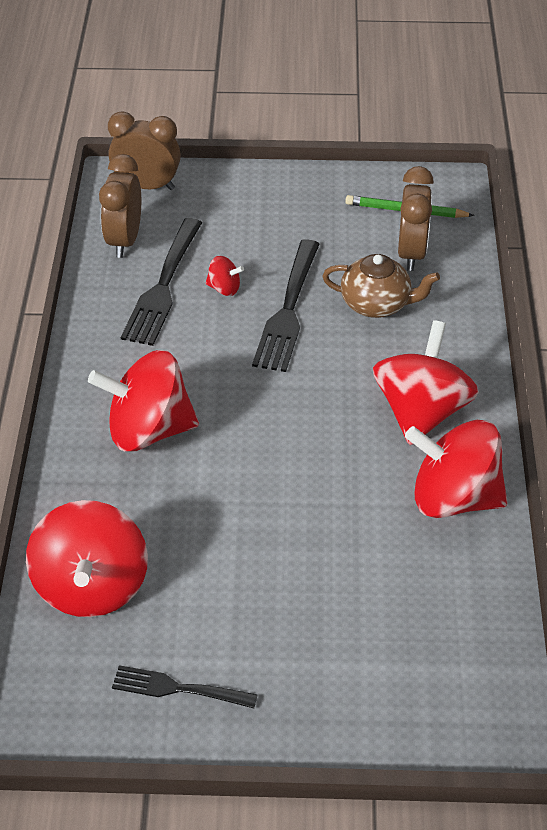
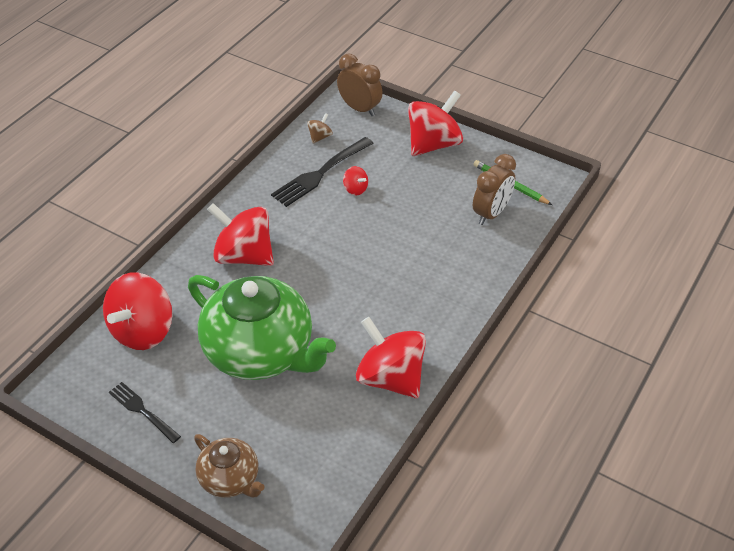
camera: 30 degrees right, 0 degrees up
(124, 240) = (320, 137): brown clock -> brown spinning top
(271, 540) = (260, 352): none -> green teapot
(288, 309) = (383, 217): black fork -> none
(376, 304) = (441, 237): brown teapot -> brown teapot (230, 479)
(421, 412) = (414, 316): red spinning top -> red spinning top (433, 144)

